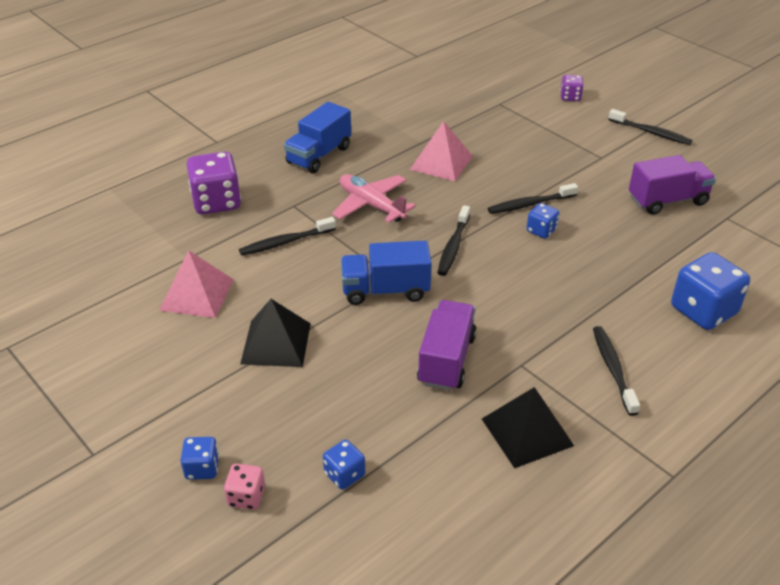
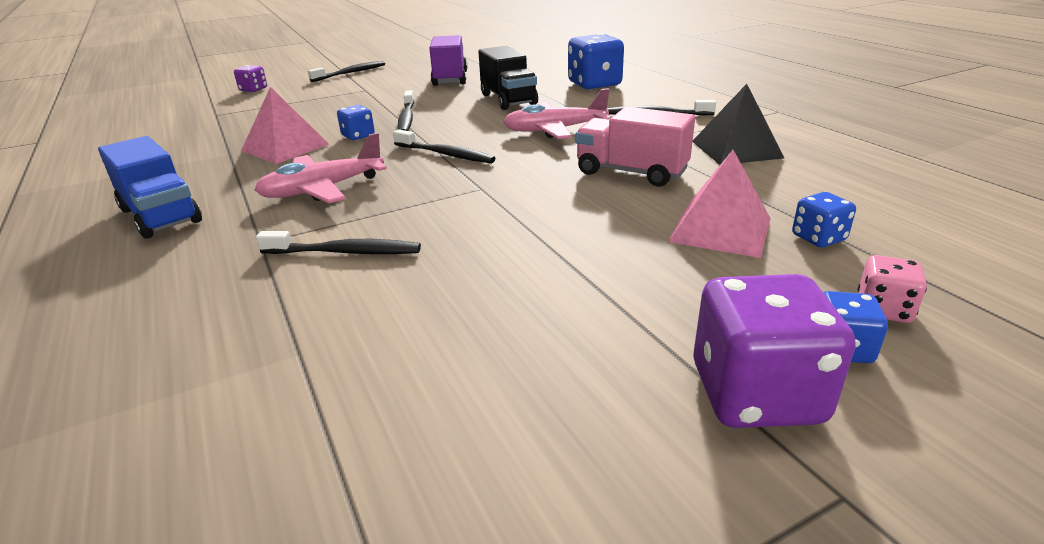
camera: 75 degrees left, 10 degrees down
(197, 294) = (415, 343): pink pyramid -> pink pyramid (721, 229)
(216, 202) = (164, 313): purple dice -> purple dice (756, 394)
(276, 343) = (571, 271): black pyramid -> none
(286, 242) = (344, 252): black toothbrush -> black toothbrush turned 75 degrees counterclockwise
(385, 290) = (499, 193): blue truck -> none
(446, 360) = (631, 172): purple truck -> pink truck
(534, 300) = (555, 130): none -> pink plane
(541, 230) = (452, 118): blue dice -> blue dice (358, 136)
(614, 254) = (508, 99): none -> black truck

